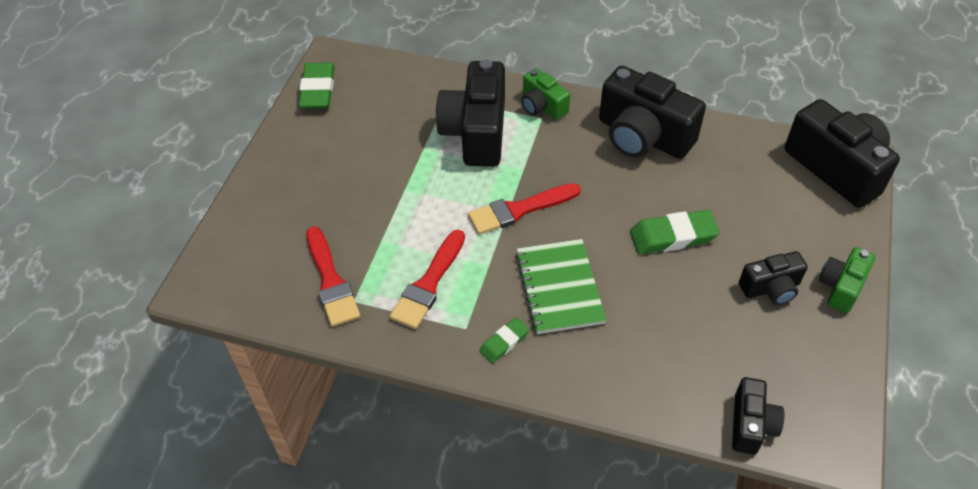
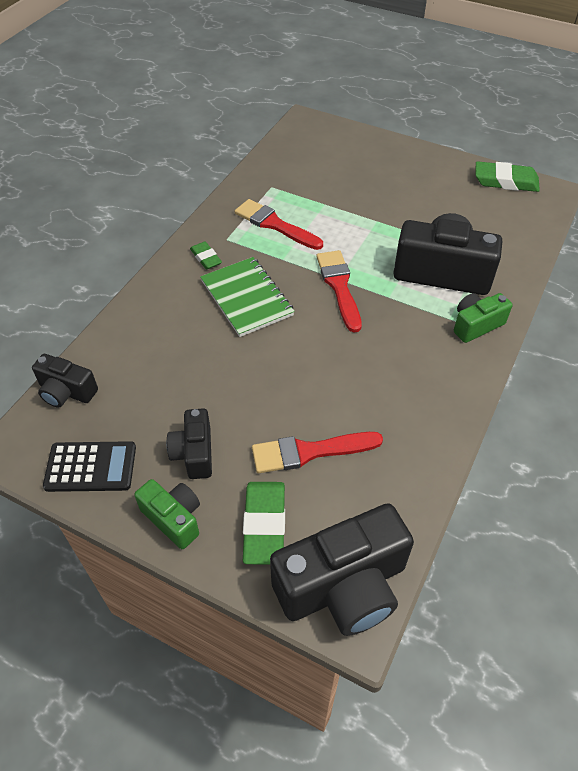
camera: 100 degrees right, 0 degrees up
(331, 281) = (292, 177): red brush -> red brush (309, 452)
(559, 287) = (246, 298): green notebook -> green notebook turned 60 degrees clockwise
(643, 136) = (423, 399): black camera -> none
(673, 236) = (280, 390): green eraser -> green eraser (264, 525)
(825, 369) = (91, 467): none -> black calculator

